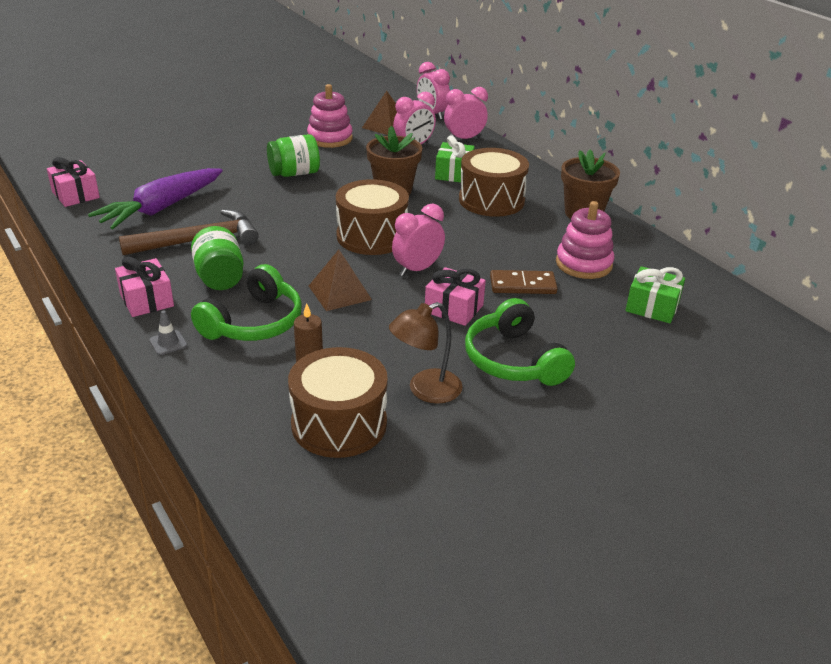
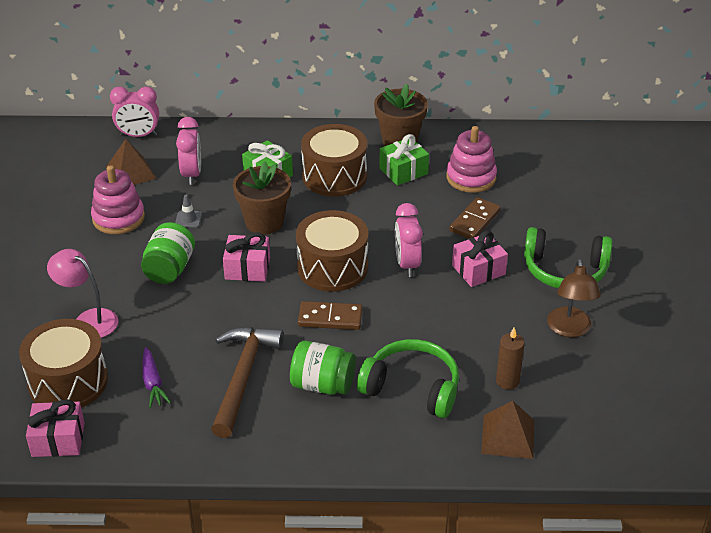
camera: 55 degrees left, 5 degrees up
(146, 300) = (321, 444): pink gift -> pink gift (247, 268)
(162, 208) = (153, 383): purple carrot -> purple carrot, size x0.48
(168, 343) = (403, 450): grey traffic cone -> grey traffic cone (188, 219)
(208, 164) = (88, 320): none -> pink lamp
(254, 323) = (412, 388): green headphones -> green headphones turned 45 degrees counterclockwise
(306, 255) = (330, 318): none -> brown domino
(339, 424) = (579, 389): brown drum -> brown drum (68, 382)
(340, 292) = (406, 321): brown pyramid -> brown pyramid (508, 436)
(464, 139) = (209, 140): pink clock -> none
(652, 307) = (550, 176): green gift -> green gift (403, 171)

